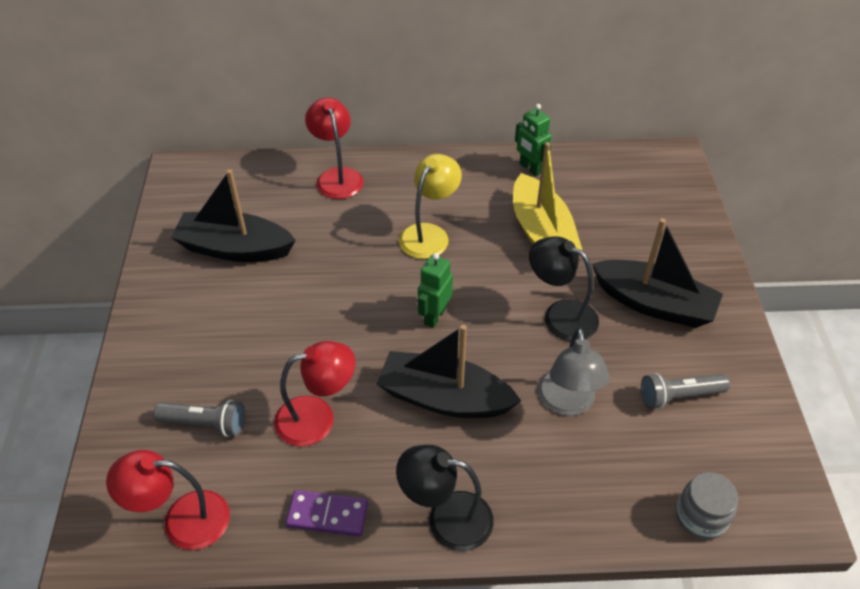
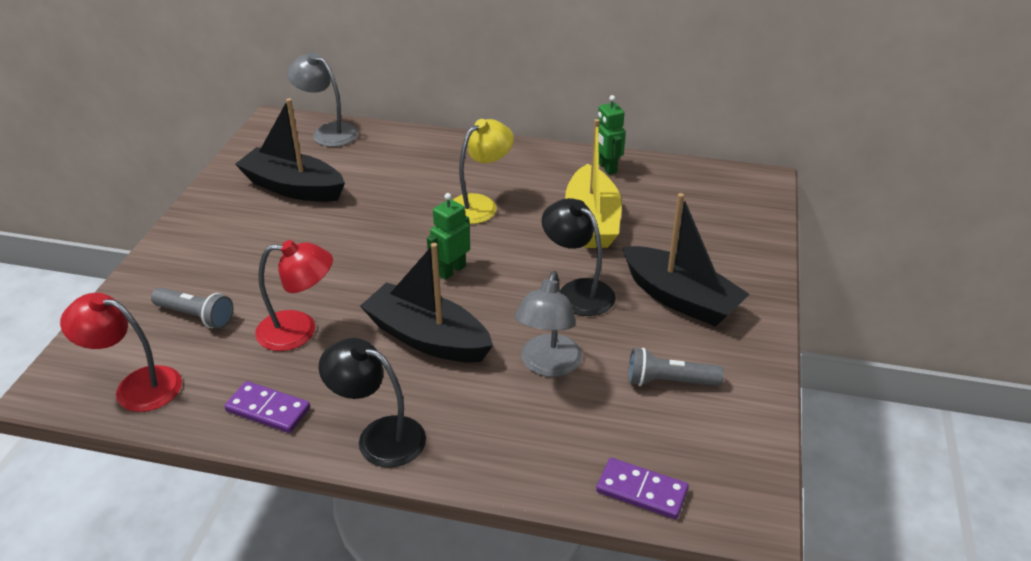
camera: 15 degrees right, 10 degrees down
(240, 174) = (327, 132): none -> grey lamp
(337, 176) = (415, 147): red lamp -> none
(701, 517) = (642, 491): grey jar -> purple domino

